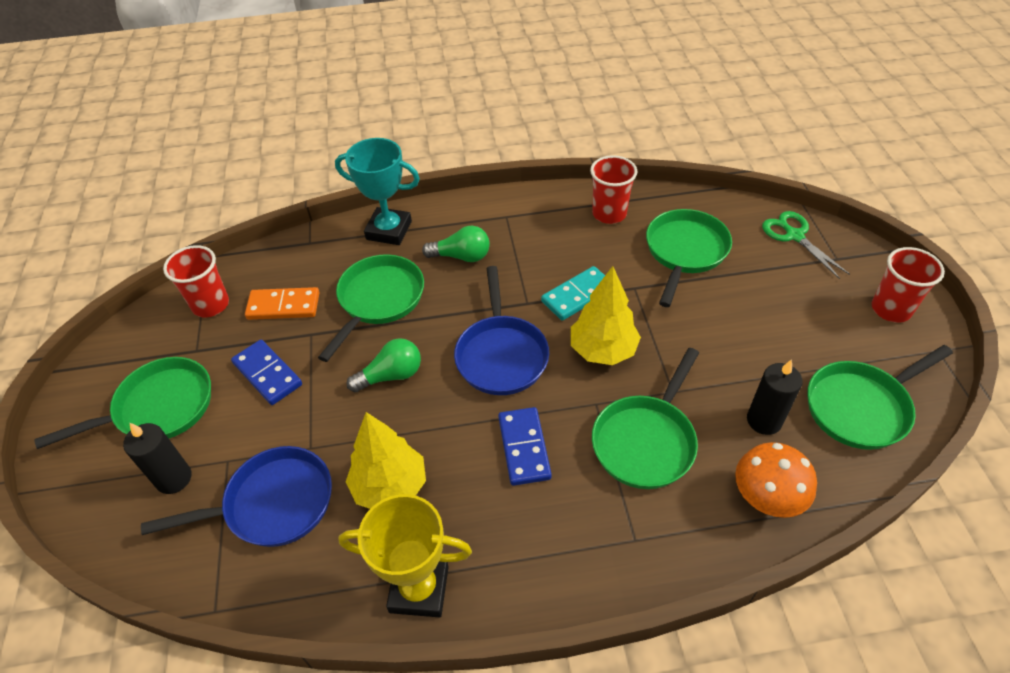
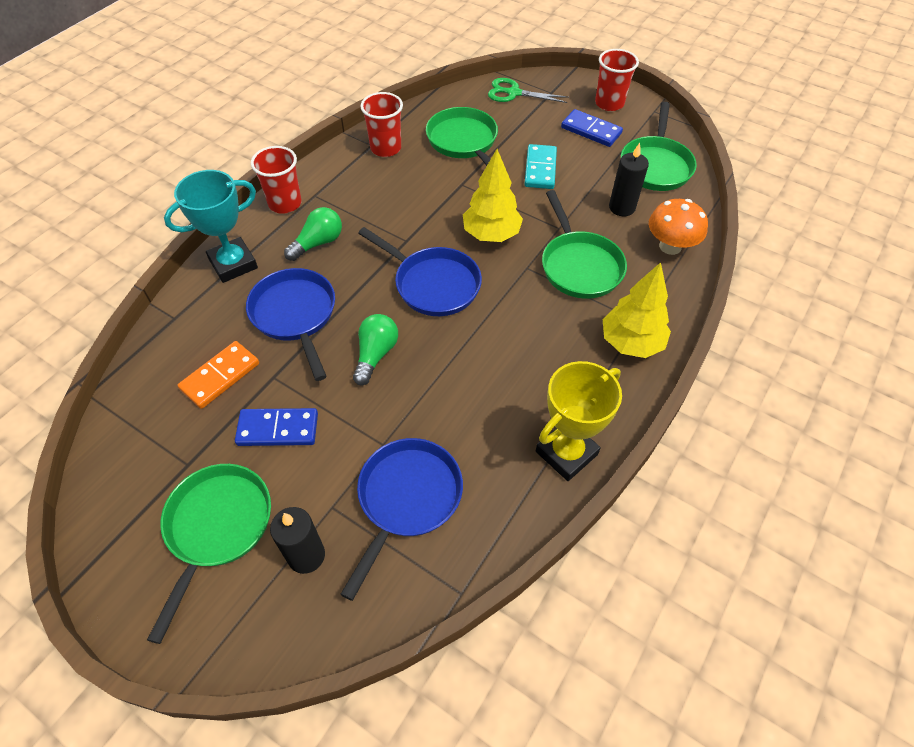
camera: 50 degrees left, 5 degrees up
(210, 305) = (149, 425): red cup -> red cup (285, 203)
(378, 300) = (295, 315): green pan -> blue pan
(390, 487) = (470, 417): yellow tree -> yellow tree (631, 343)
(524, 448) = (519, 325): blue domino -> blue domino (591, 130)
(578, 295) = (433, 213): turquoise domino -> turquoise domino (540, 169)

